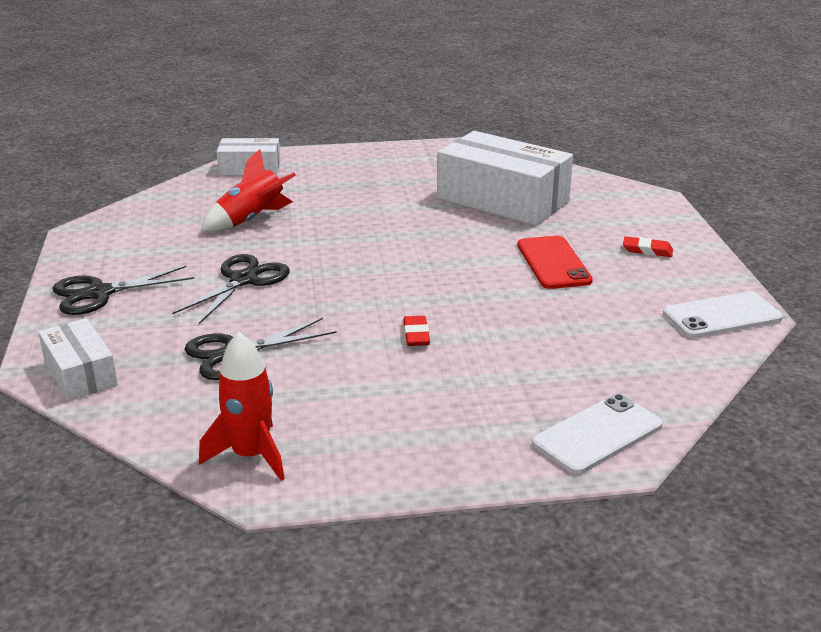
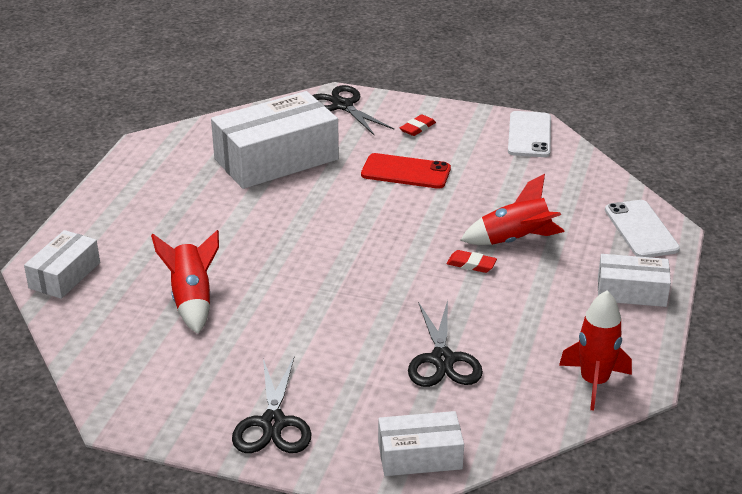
camera: 65 degrees left, 5 degrees up
(243, 280) = (314, 330): black scissors -> black scissors (342, 106)
(451, 451) = (631, 292): none -> white box
(486, 351) = (515, 240): none -> red rocket

